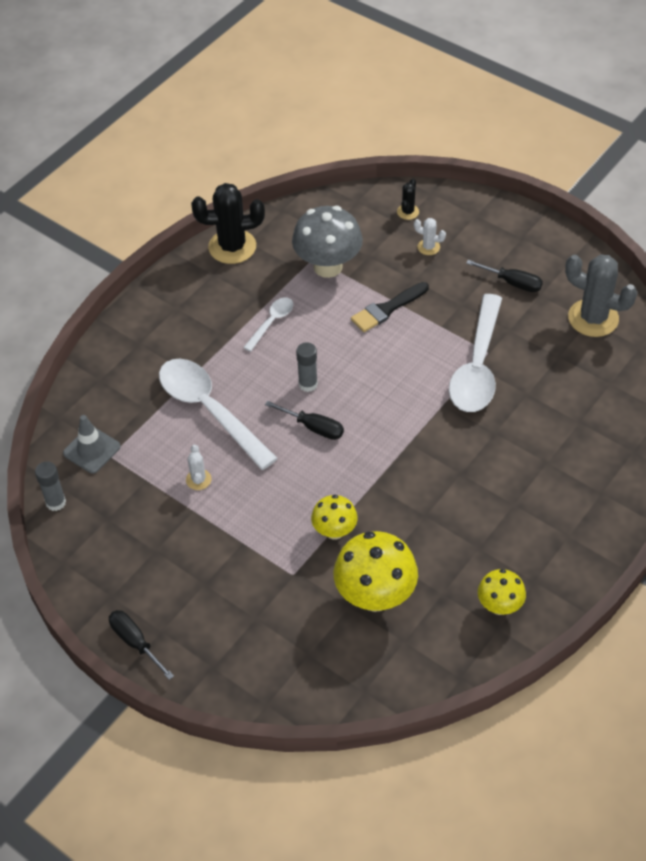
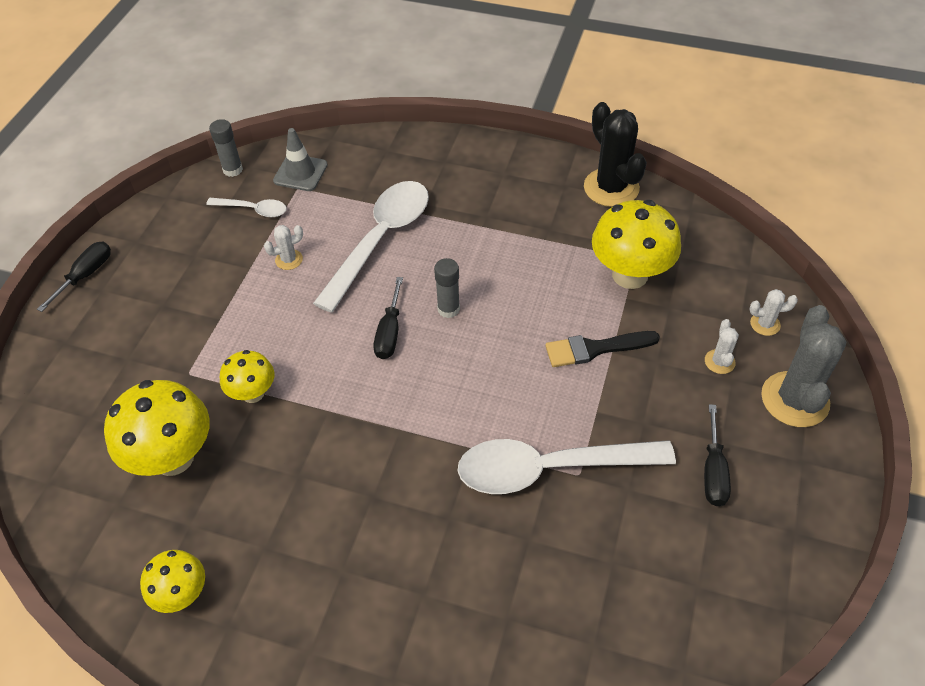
camera: 70 degrees right, 0 degrees up
(271, 322) = (521, 252): white spoon -> white spoon (253, 210)
(328, 267) = (630, 275): grey mushroom -> yellow mushroom
(387, 309) = (595, 349): black brush -> black brush turned 45 degrees counterclockwise
(408, 212) = (765, 324): black cactus -> white cactus
(593, 318) = (704, 591): grey cactus -> grey cactus (794, 399)

